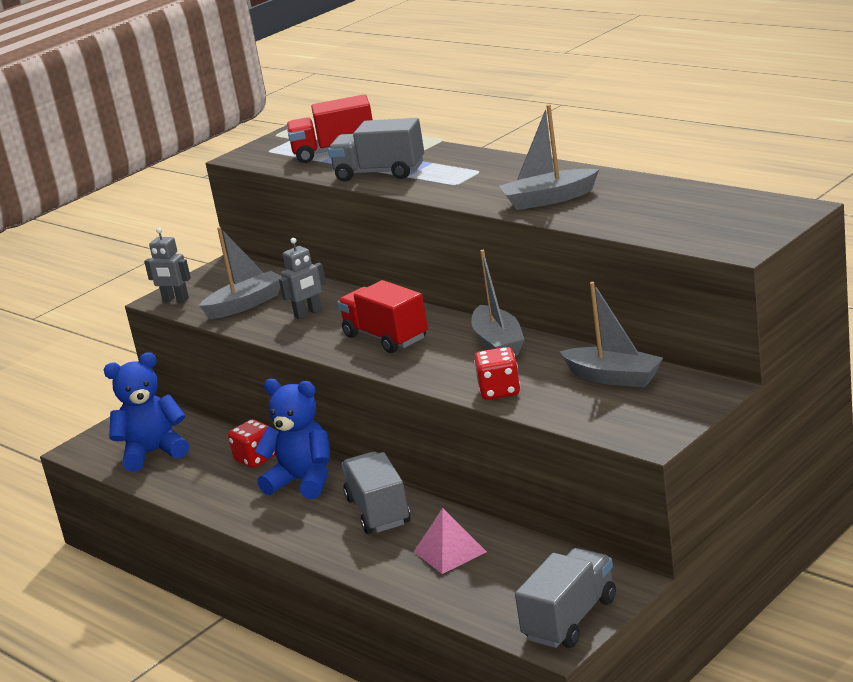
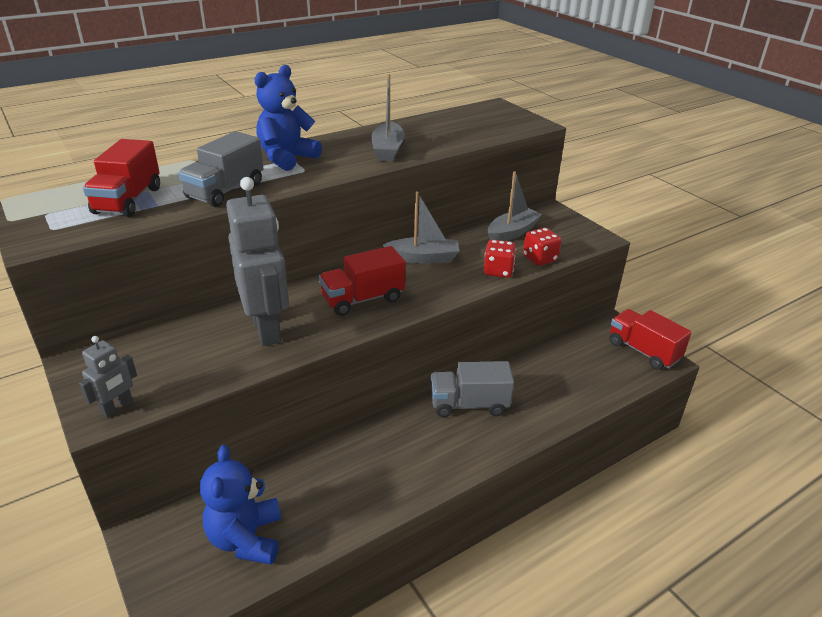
camera: 80 degrees left, 10 degrees up
(246, 304) = (198, 361): grey boat -> none
(256, 459) = (328, 461): red dice -> red dice (540, 258)
(303, 481) = (392, 437): blue teddy bear -> blue teddy bear (287, 158)
(308, 313) = (267, 328): grey robot -> grey robot, size x2.11
(450, 551) = (544, 381): pink pyramid -> none
(570, 619) = (643, 351): grey truck -> red truck

